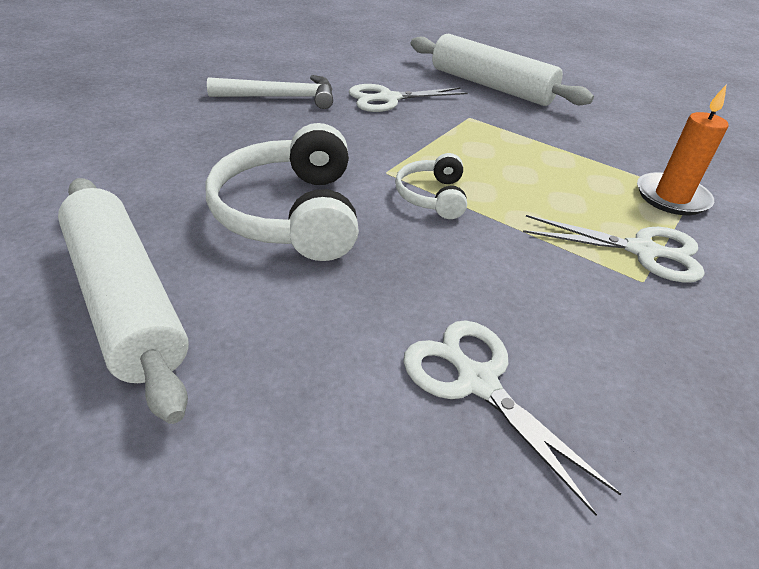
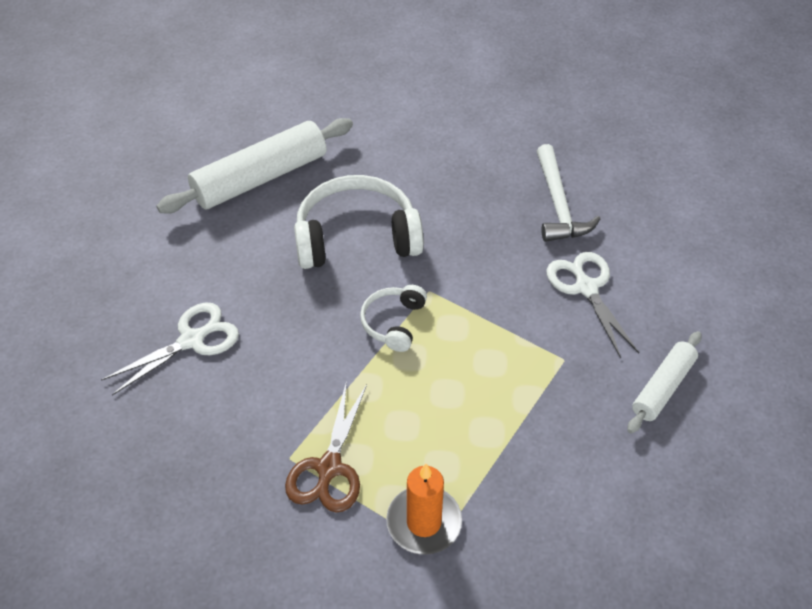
camera: 90 degrees right, 10 degrees up
(432, 196) = (394, 323): white headphones -> white headphones turned 75 degrees counterclockwise
(491, 86) = (663, 387): white rolling pin -> white rolling pin, size x0.57
(642, 251) = (329, 468): white scissors -> brown scissors

